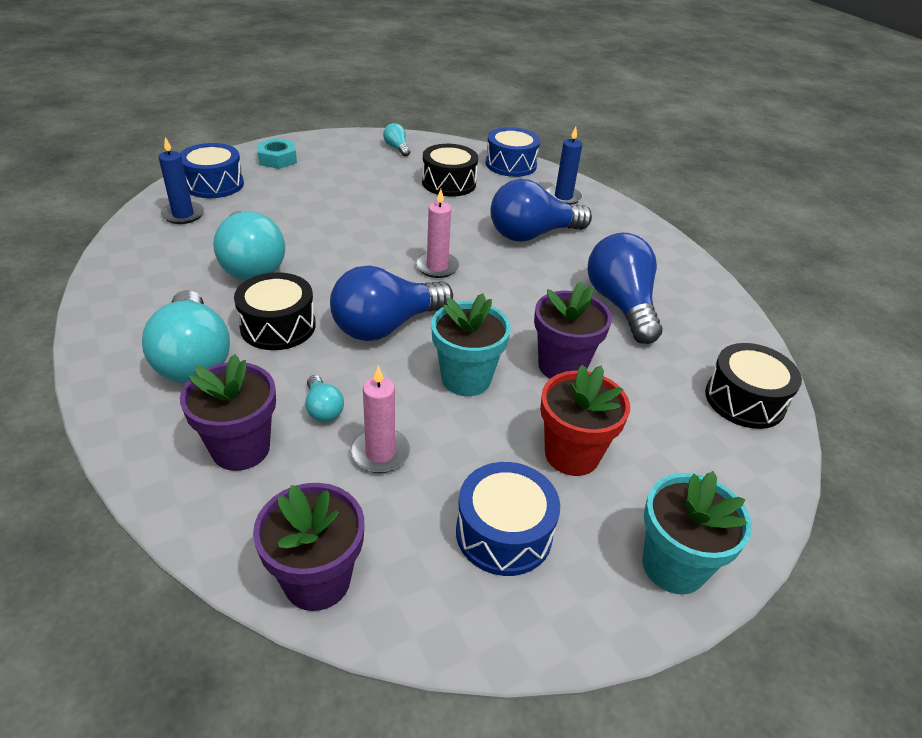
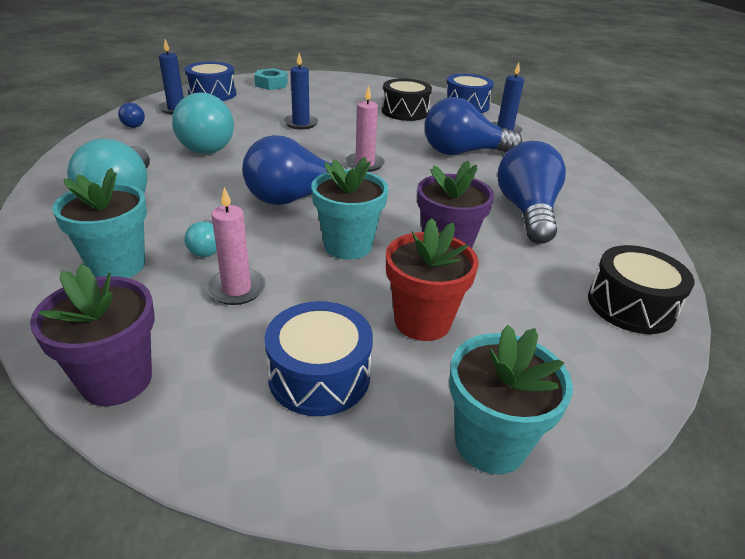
camera: 15 degrees right, 5 degrees down
(145, 246) = (135, 124): none -> blue light bulb
(241, 448) = (117, 265): purple flower pot -> turquoise flower pot
(278, 326) = (204, 186): black drum -> none
(341, 217) = (301, 123): none -> blue candle
(397, 148) = (372, 86): turquoise light bulb -> none

